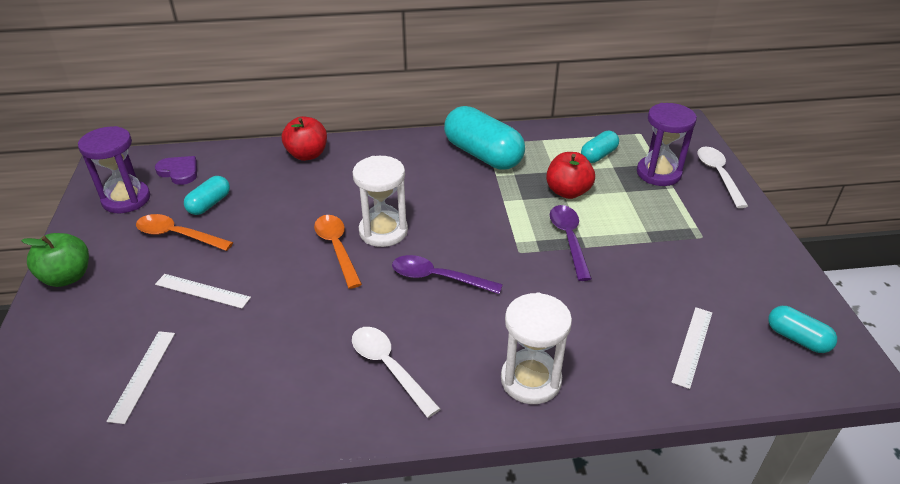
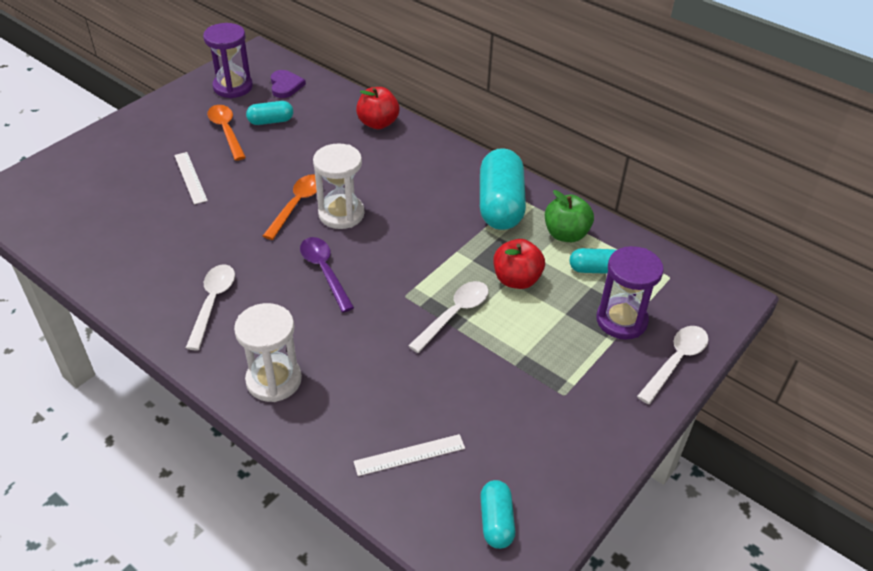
camera: 45 degrees right, 5 degrees up
(67, 277) = (143, 119): green apple -> green apple (566, 234)
(143, 375) = (101, 206): white ruler -> none
(569, 239) = (454, 314): purple spoon -> white spoon

